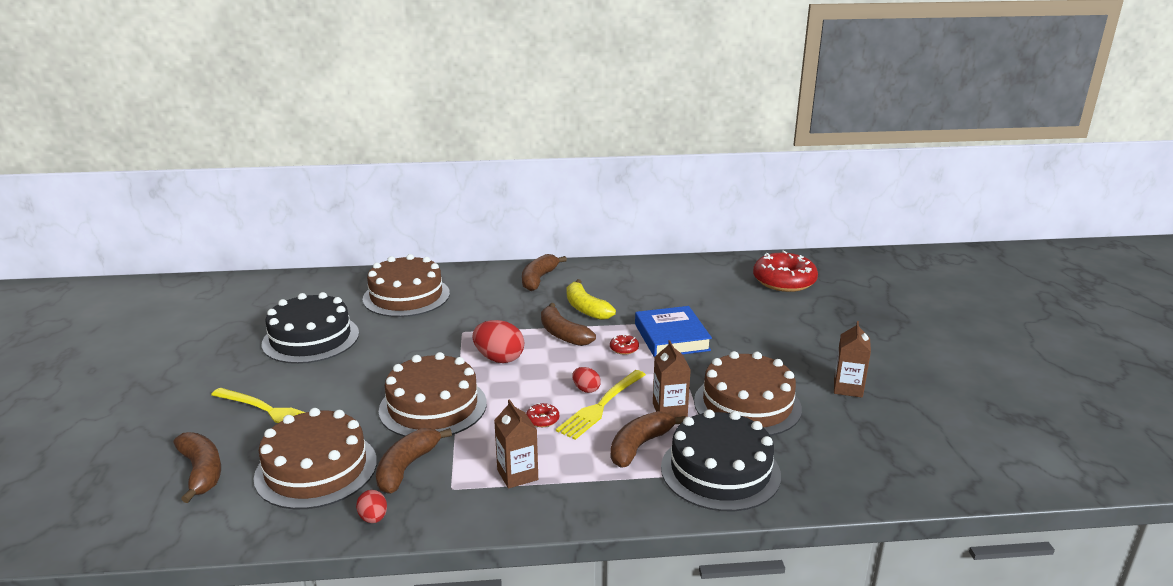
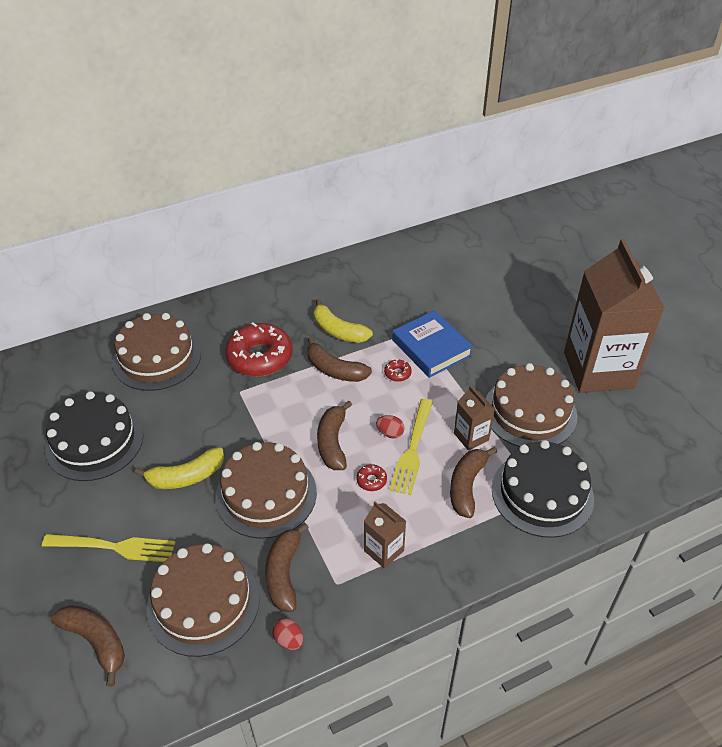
camera: 20 degrees left, 20 degrees up
(370, 378) = (186, 477): none -> yellow banana
(499, 359) = (293, 417): red egg -> none
(538, 279) = (273, 302): brown banana -> brown banana (332, 442)
(784, 281) = (493, 251): red donut -> red donut (260, 357)
(848, 388) = (598, 370): brown carton -> brown carton, size x2.37

